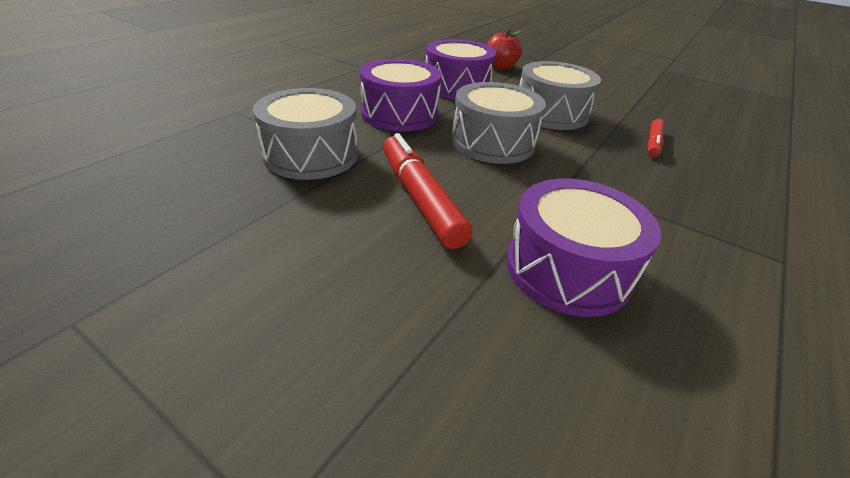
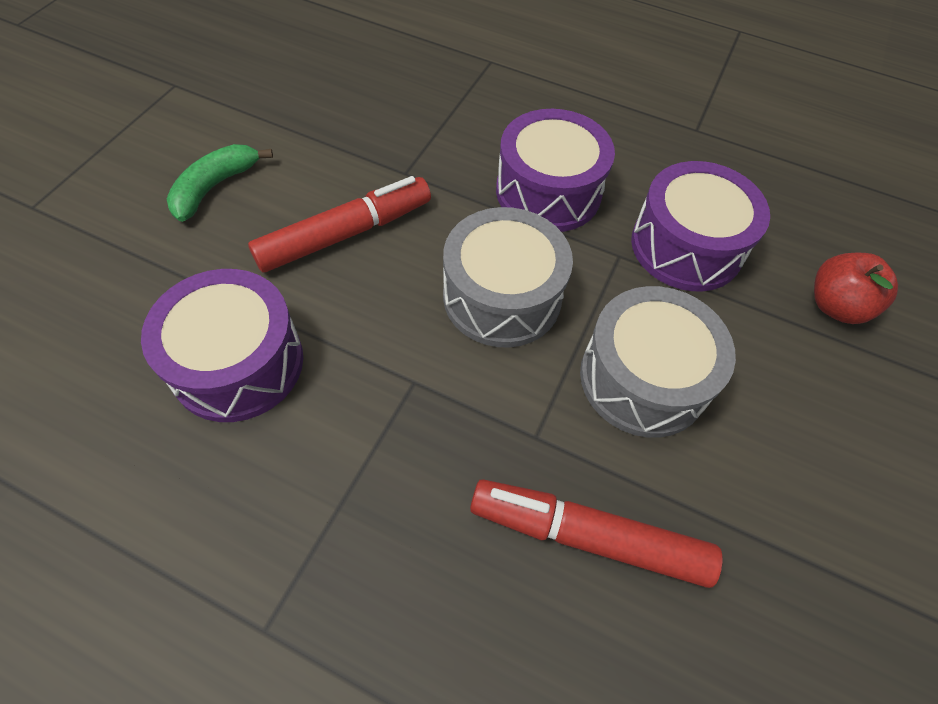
camera: 80 degrees right, 20 degrees up
(311, 155) = (412, 137): grey drum -> none
(323, 281) = (215, 187): none -> green banana
(653, 143) = (588, 536): red marker -> red marker, size x1.79

